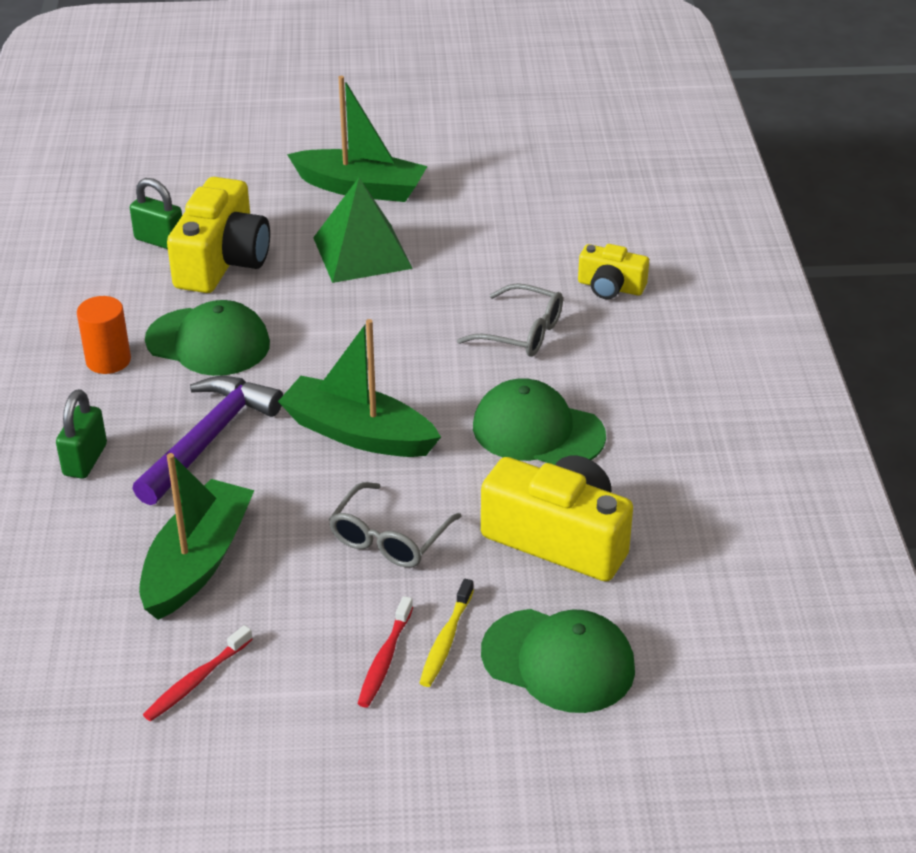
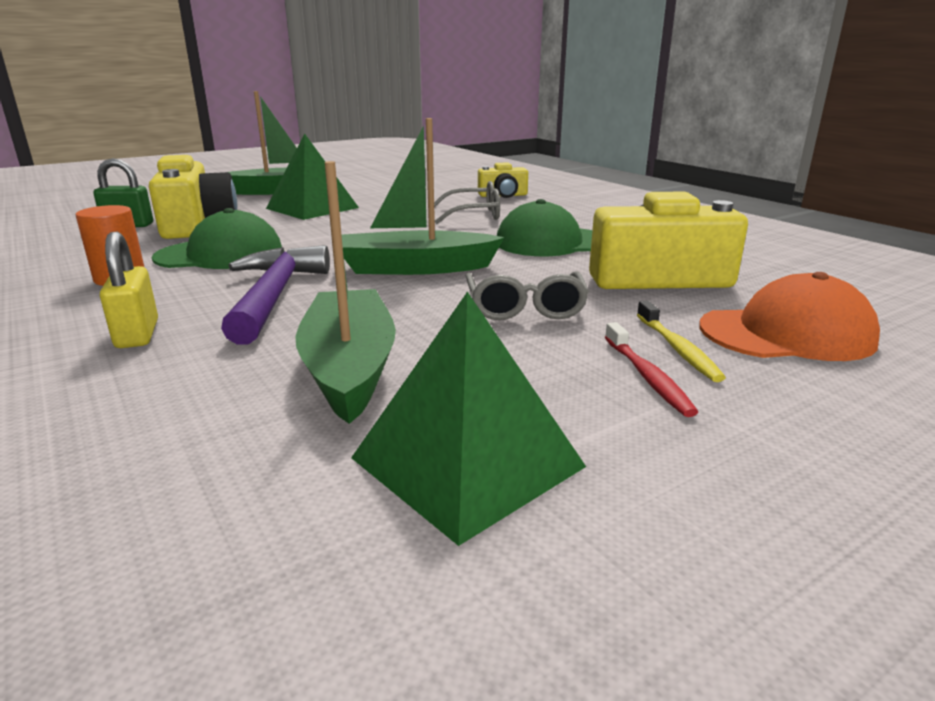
camera: 30 degrees left, 15 degrees down
(85, 460) = (137, 334): green padlock -> yellow padlock
(196, 681) = (467, 462): red toothbrush -> green pyramid
(558, 661) = (786, 333): green cap -> orange cap

